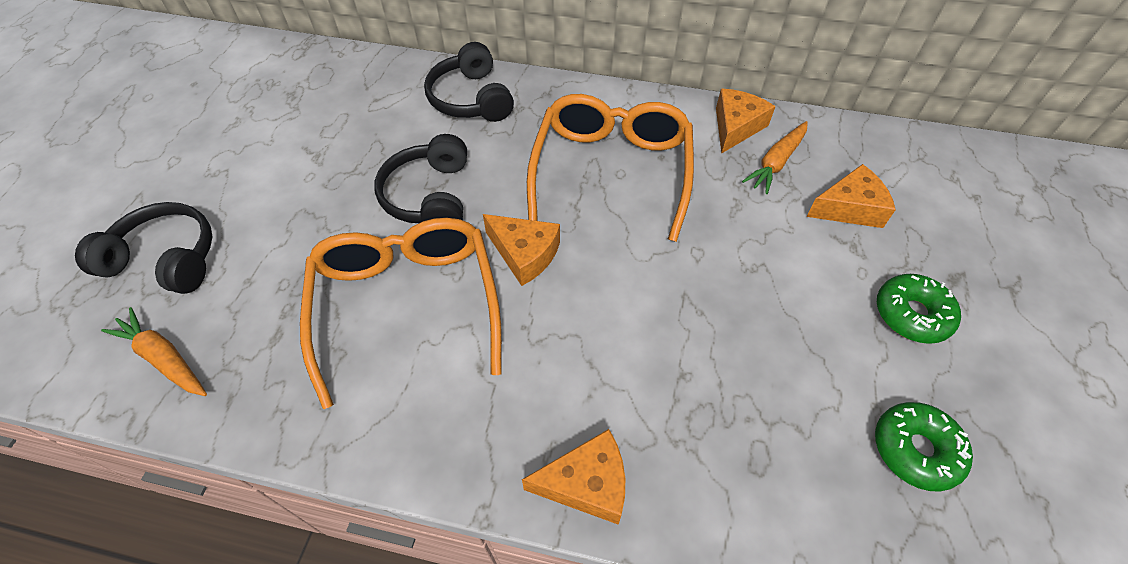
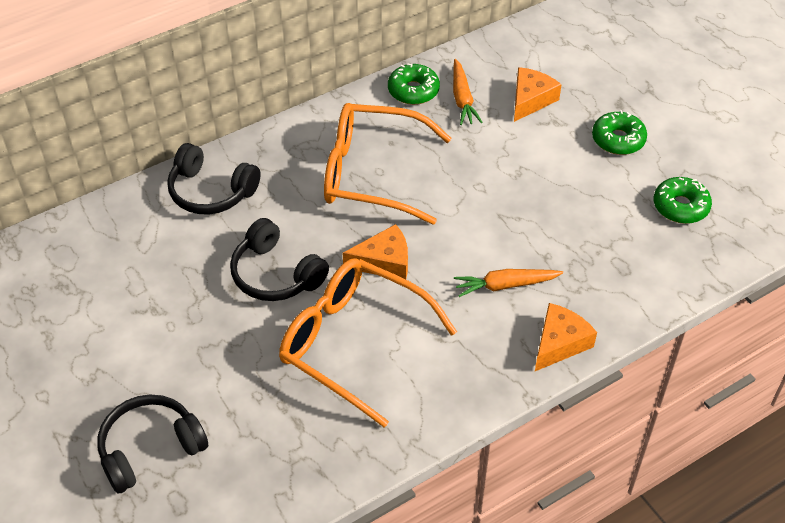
camera: 45 degrees left, 5 degrees down
(164, 358) = (245, 491): orange carrot -> orange carrot (505, 285)
(611, 171) = (372, 173): orange glasses -> orange glasses turned 45 degrees counterclockwise
(736, 127) = (413, 91): orange cheese -> green donut

